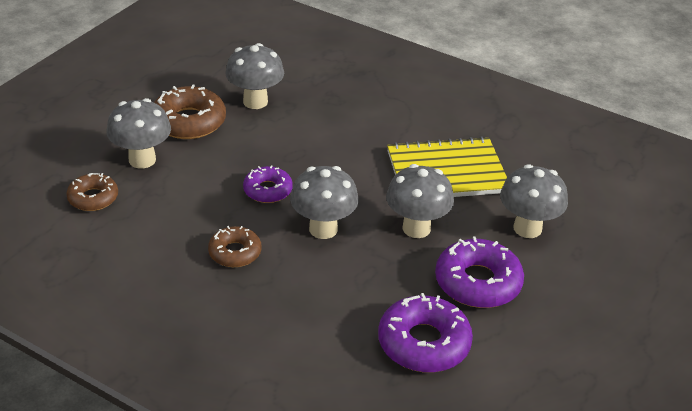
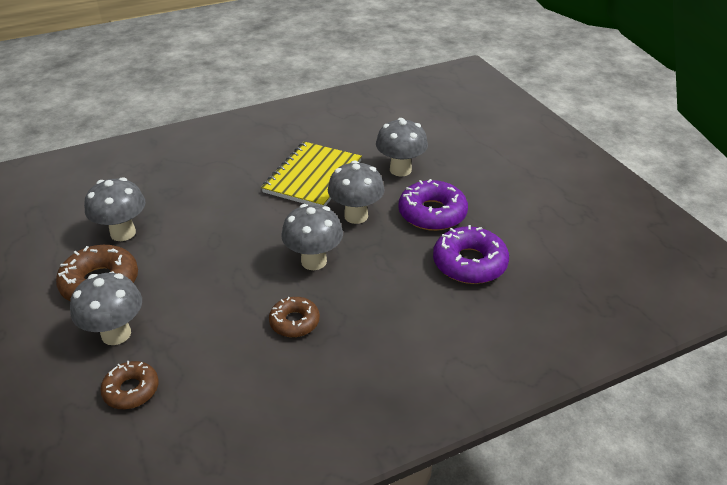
camera: 55 degrees left, 0 degrees up
(267, 190) = (240, 272): purple donut -> none

